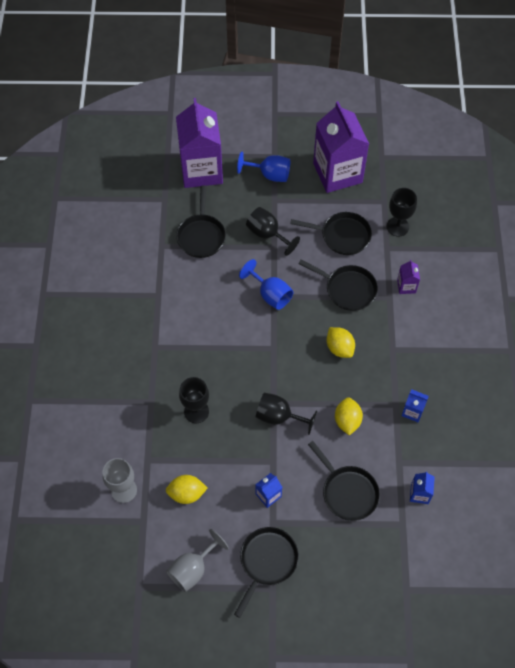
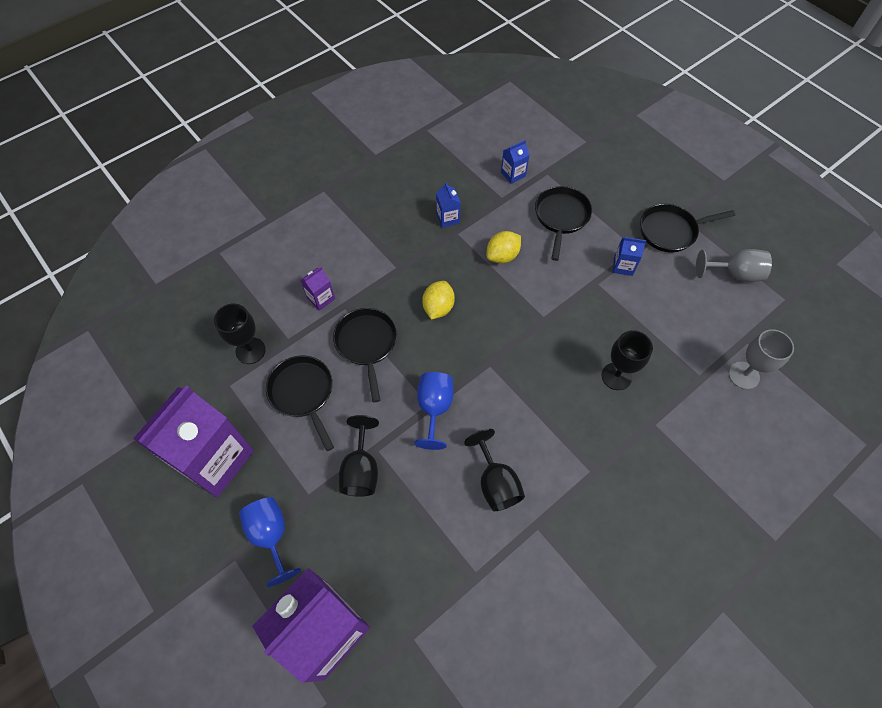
camera: 130 degrees left, 0 degrees up
(187, 493) = (689, 324): yellow lemon -> none
(201, 235) = (422, 542): black pan -> none
(279, 416) = (551, 307): black goblet -> black goblet (496, 483)

